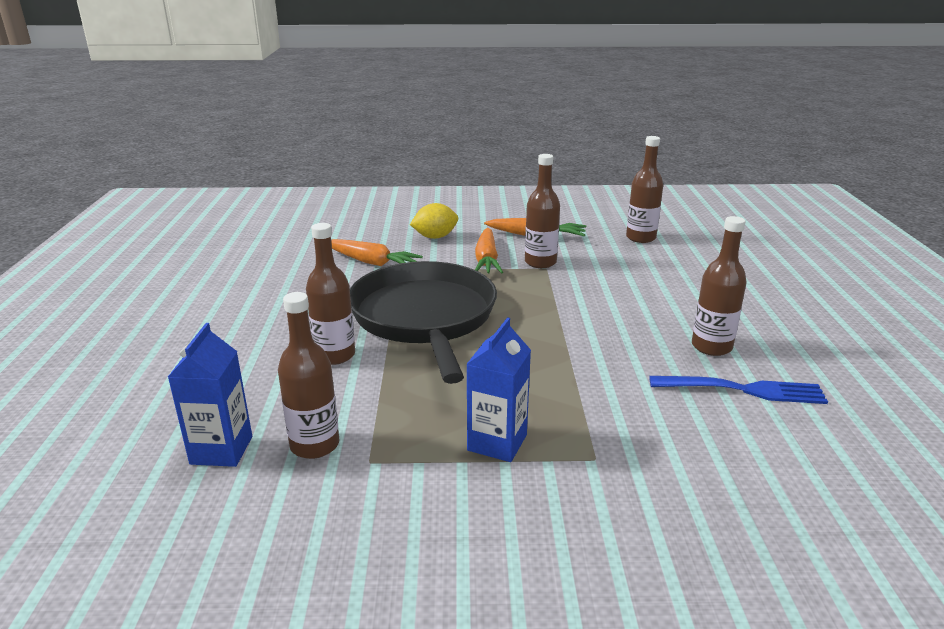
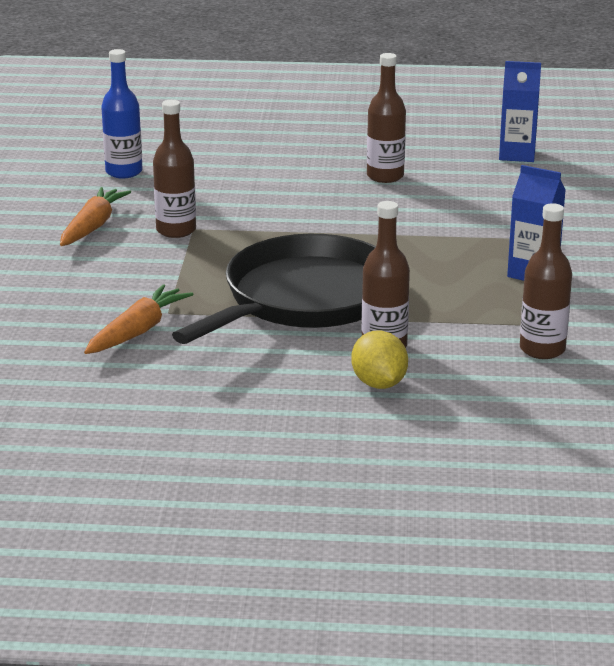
camera: 85 degrees left, 0 degrees up
(221, 450) = (553, 393): blue carton -> blue carton (517, 154)
(424, 317) = (305, 299): black pan -> black pan turned 135 degrees clockwise
(435, 237) = (66, 288): yellow lemon -> yellow lemon (379, 384)
(486, 260) = (157, 259): orange carrot -> none
(640, 238) = (124, 172): brown bottle -> blue bottle
(742, 390) = (455, 177): blue fork -> none

